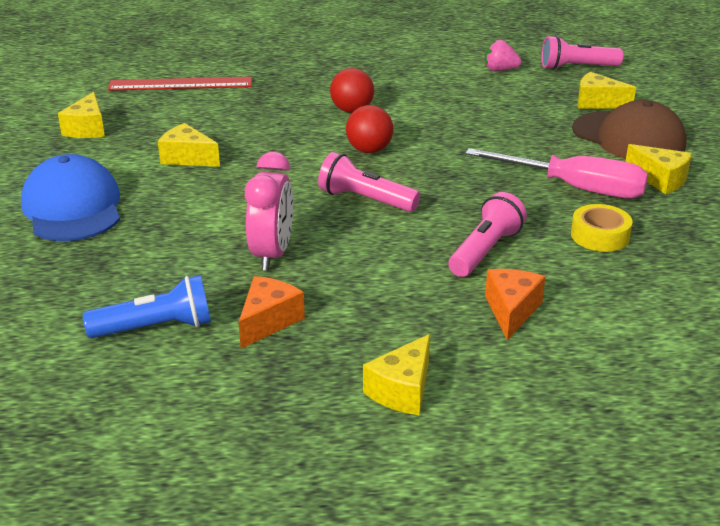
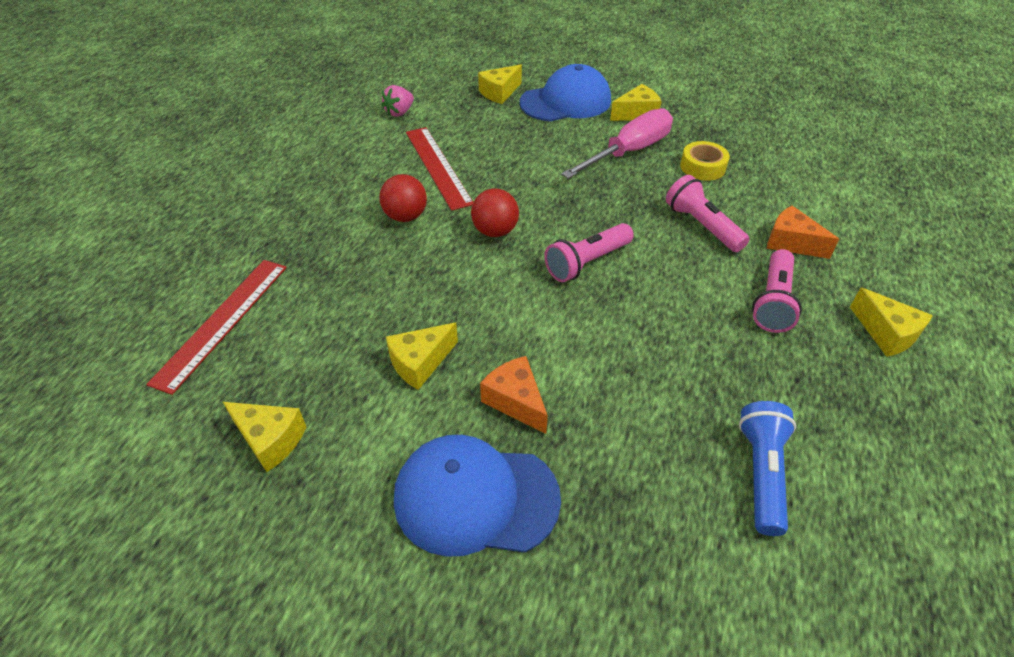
camera: 65 degrees left, 15 degrees up
(268, 321) = (771, 385): orange cheese -> orange cheese (515, 401)
(272, 254) = (657, 351): pink clock -> none
(436, 105) = (437, 166): none -> red ruler
(576, 67) = (430, 78): pink flashlight -> pink flashlight (773, 302)
(628, 137) = (565, 102): brown cap -> blue cap

